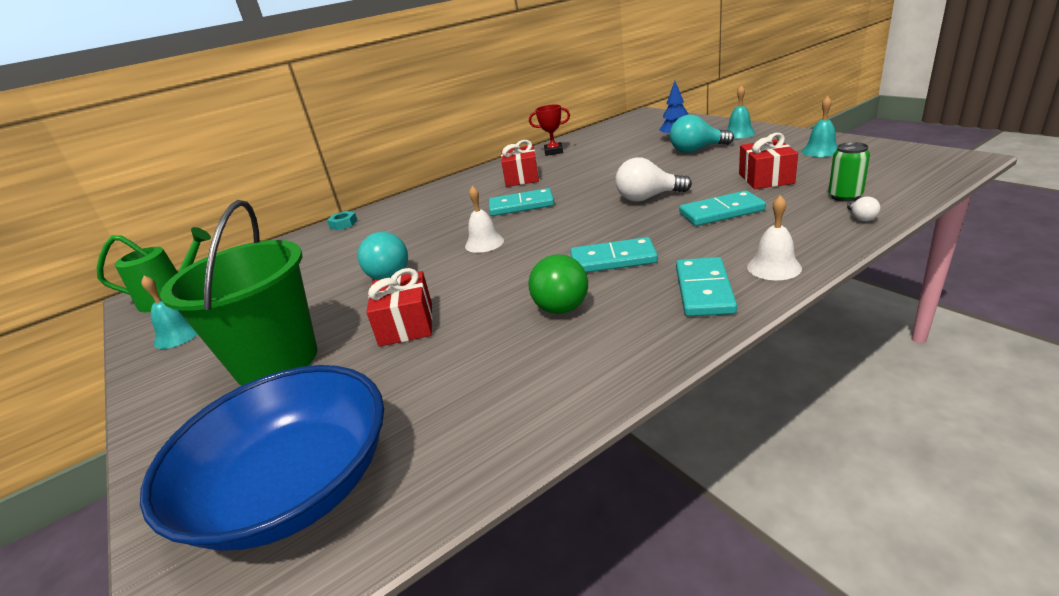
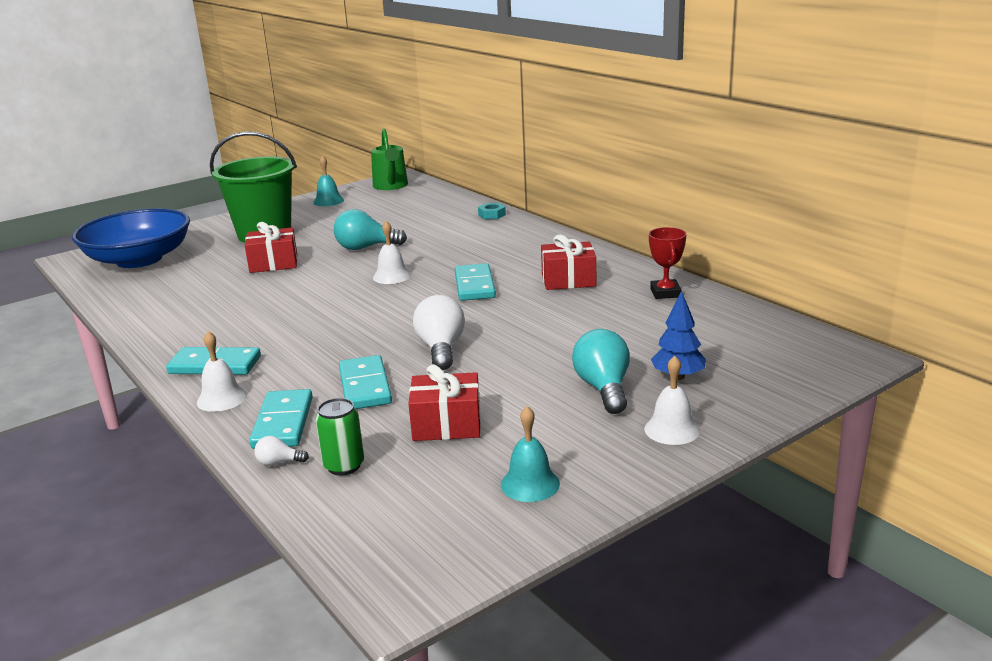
camera: 85 degrees right, 5 degrees down
(559, 302) = (253, 311): green light bulb -> none
(613, 260) = (305, 330): turquoise domino -> turquoise domino (283, 423)
(739, 133) = (671, 429): turquoise bell -> white bell

